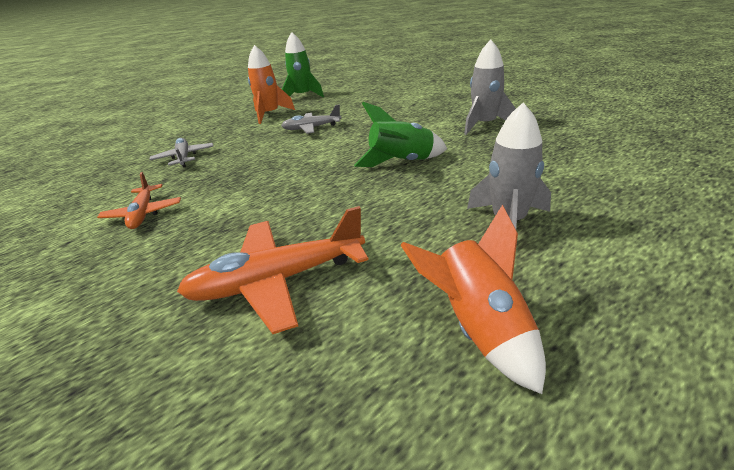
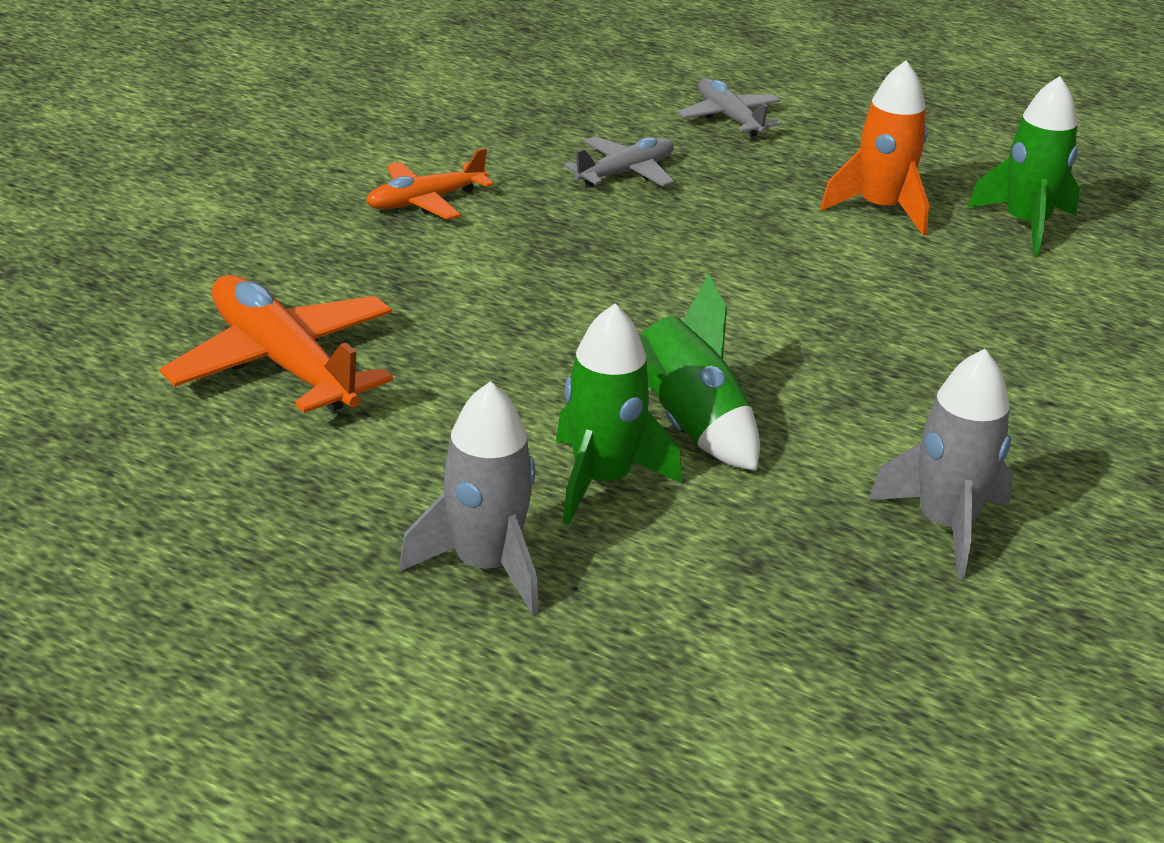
camera: 65 degrees right, 0 degrees up
(311, 128) = (822, 280): grey plane -> grey plane (729, 118)
(440, 185) = (601, 480): none -> green rocket
(479, 328) = (213, 542): orange rocket -> none

